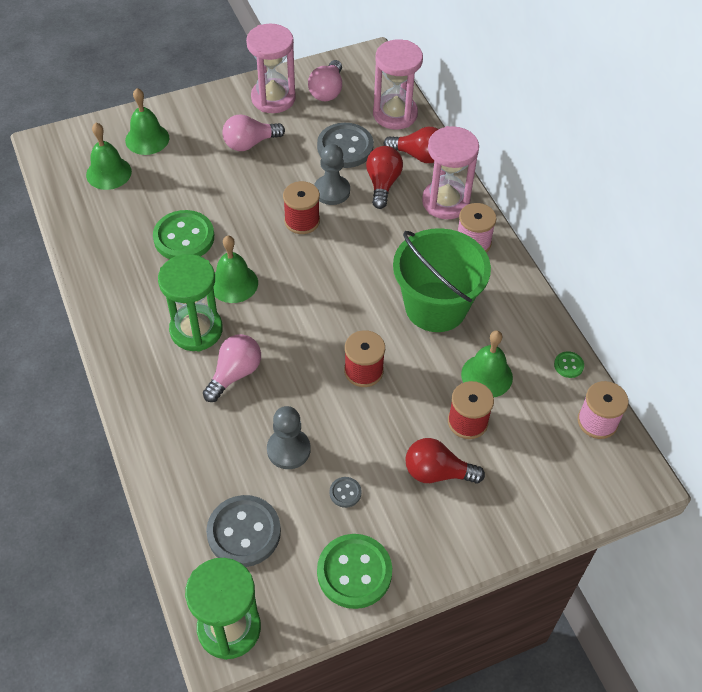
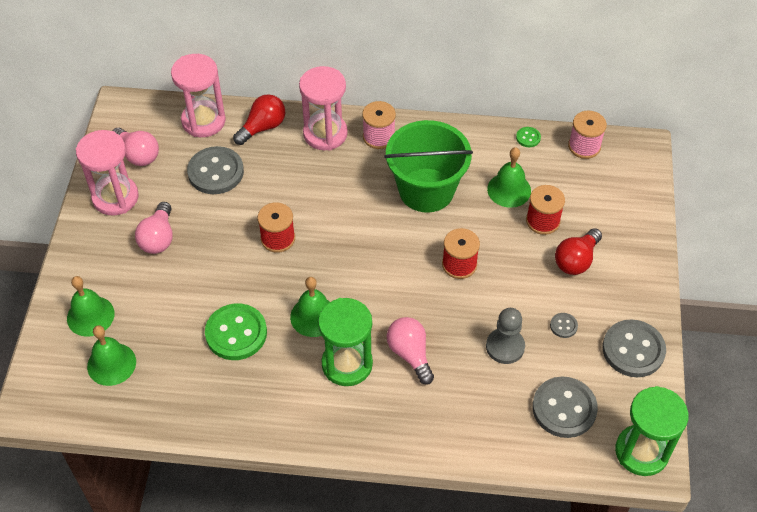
camera: 60 degrees left, 0 degrees up
(332, 191) = (259, 203): grey pawn -> none
(354, 572) = (633, 350): green button -> grey button
(382, 184) = (276, 165): red light bulb -> none

